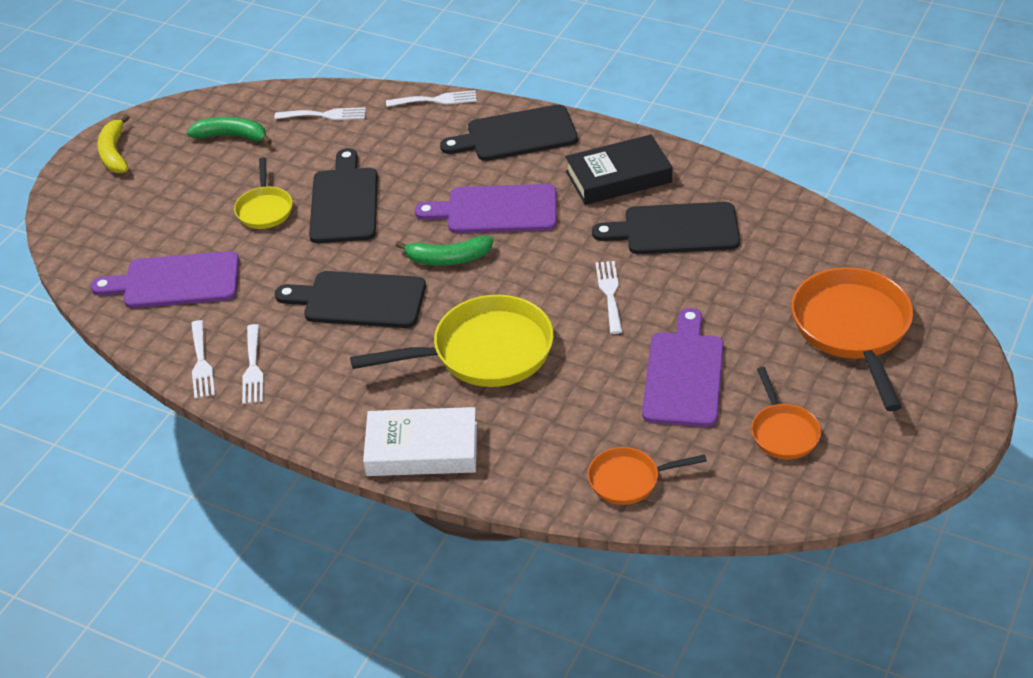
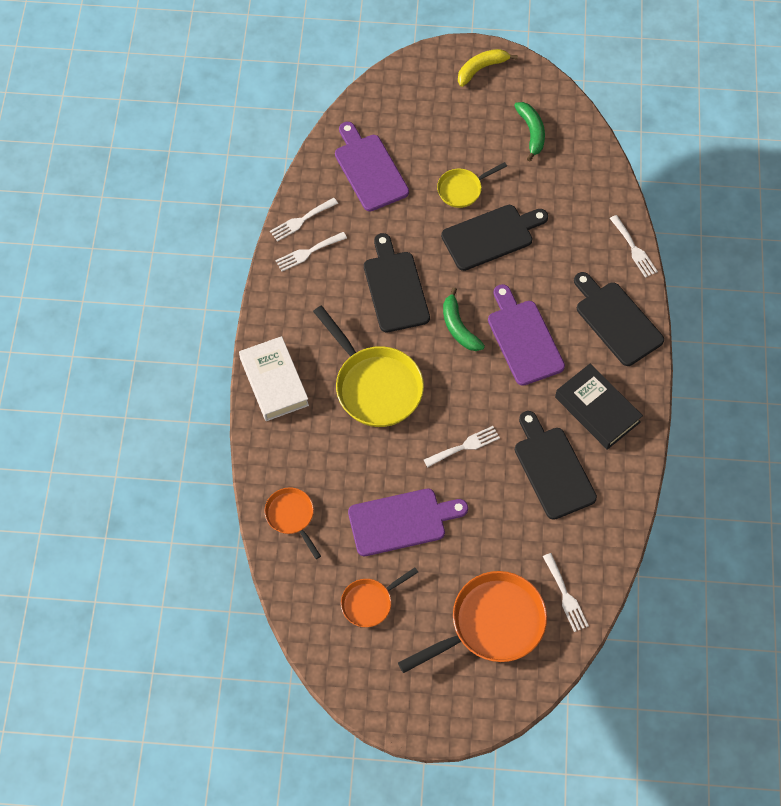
camera: 65 degrees right, 20 degrees up
(325, 115) = (582, 181): white fork -> white fork (565, 595)

